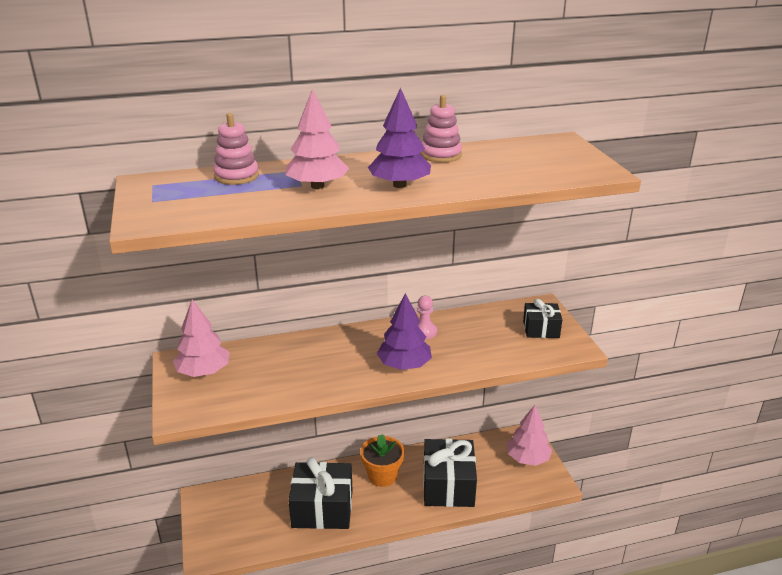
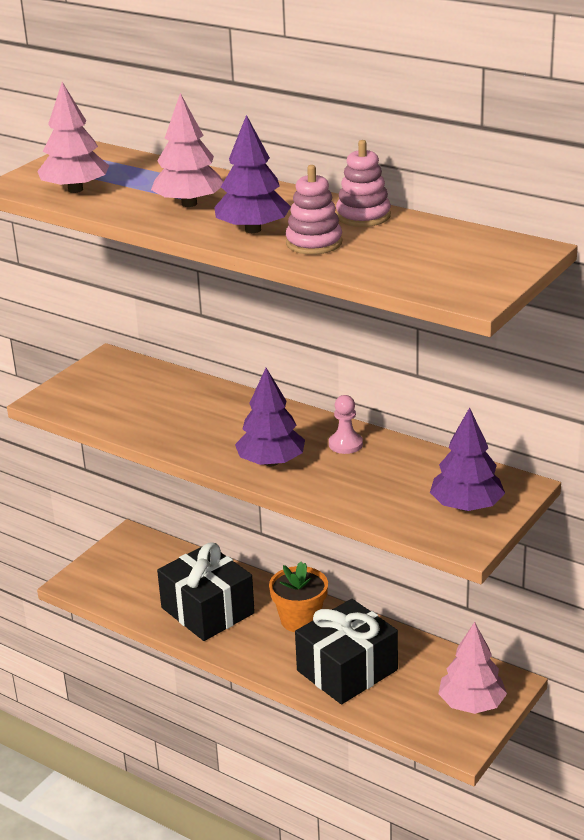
camera: 50 degrees right, 0 degrees up
(203, 372) = (112, 378): pink tree -> pink tree (75, 190)
(236, 176) = (154, 170): pink stacking toy -> pink stacking toy (314, 243)
(541, 329) = (466, 506): black gift -> purple tree

